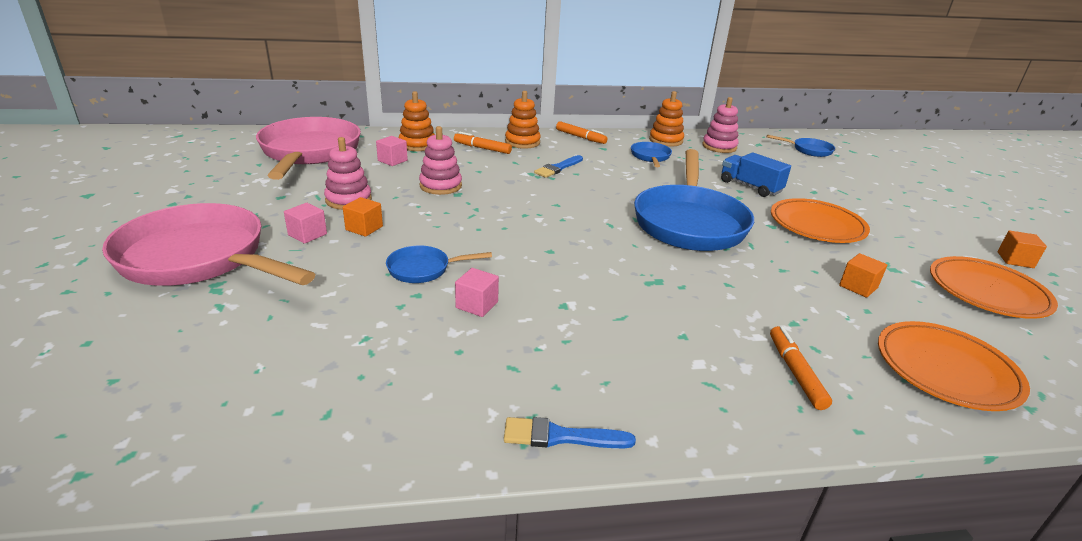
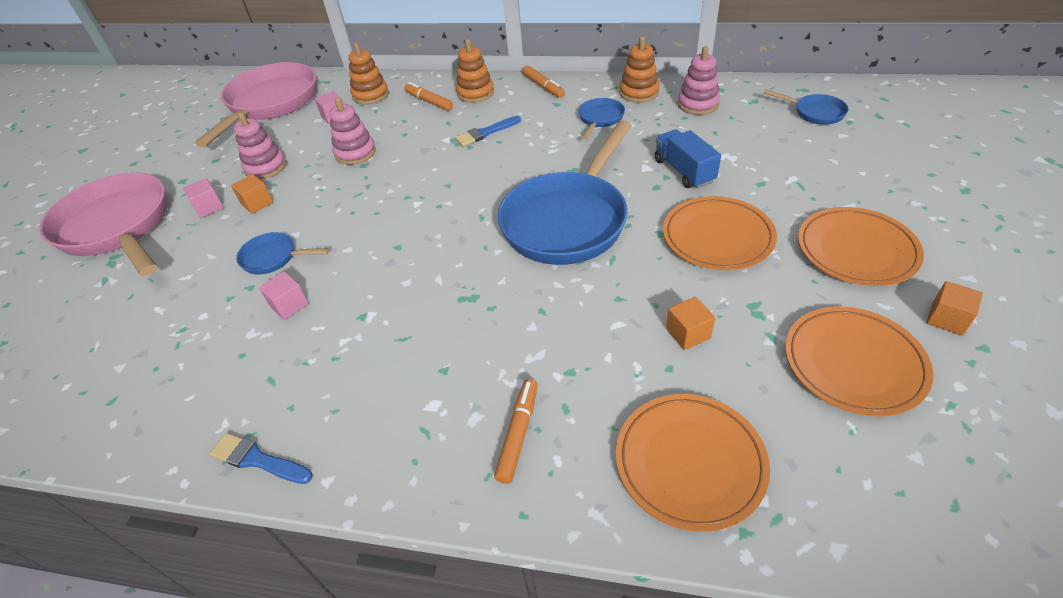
camera: 25 degrees right, 15 degrees up
(919, 226) = (856, 250): none -> orange plate

